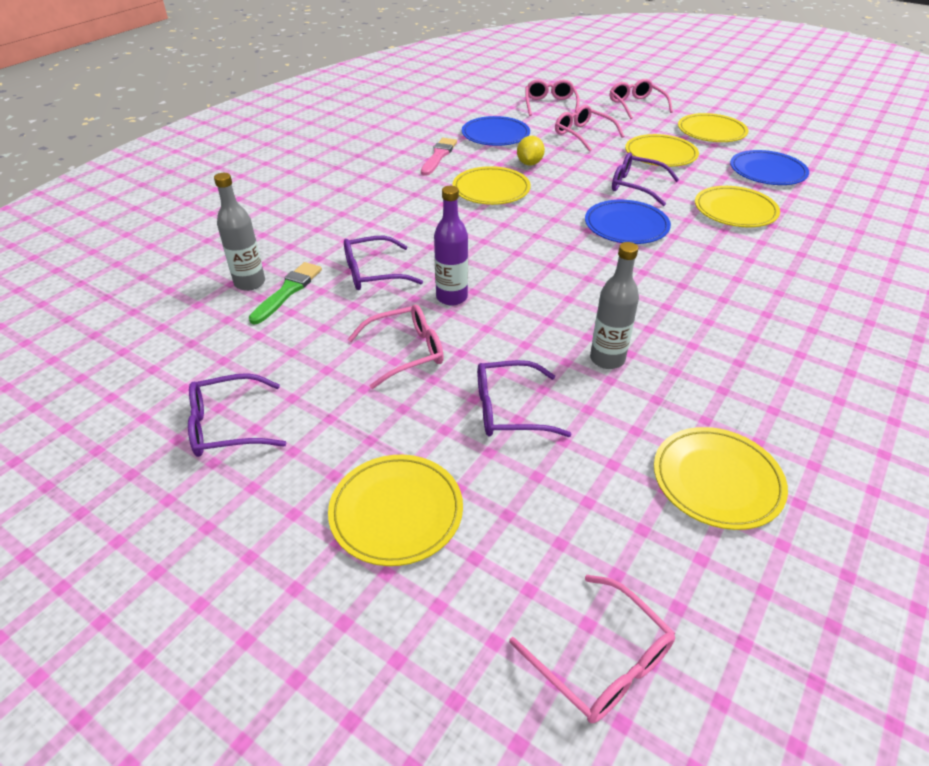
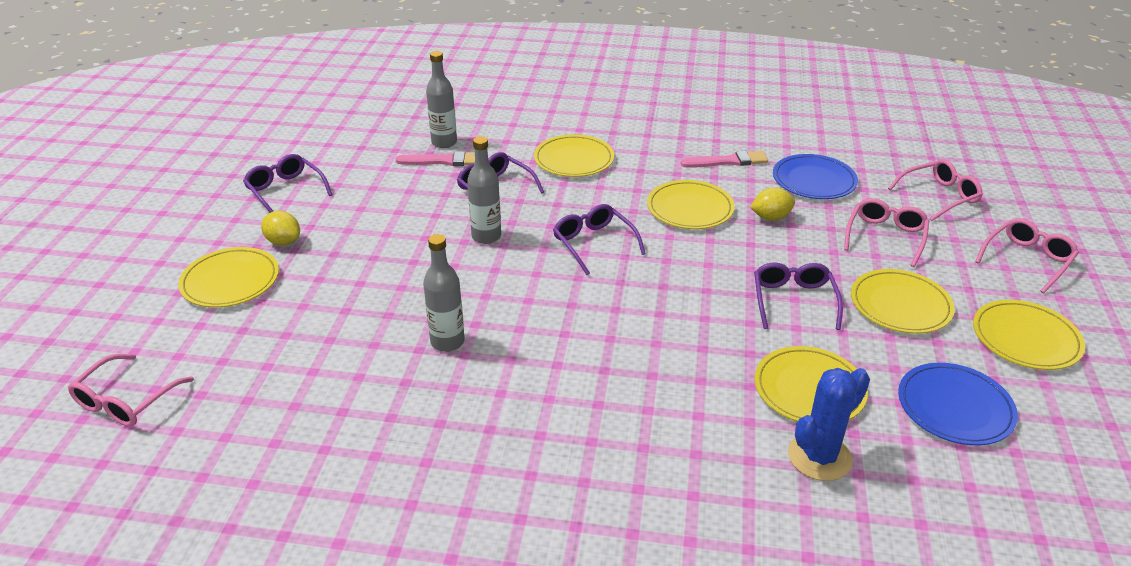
camera: 65 degrees right, 5 degrees down
(288, 291) = (444, 161): green brush -> pink brush
(345, 447) = (283, 242): none -> yellow lemon
(406, 352) = (399, 236): pink glasses -> none
(451, 297) = (486, 236): purple bottle -> grey bottle
(508, 410) = (354, 303): purple glasses -> purple glasses (593, 243)
(626, 226) = (694, 310): blue plate -> none
(717, 480) = (314, 434): yellow plate -> yellow plate (574, 159)
(803, 228) = (819, 457): none -> blue cactus

